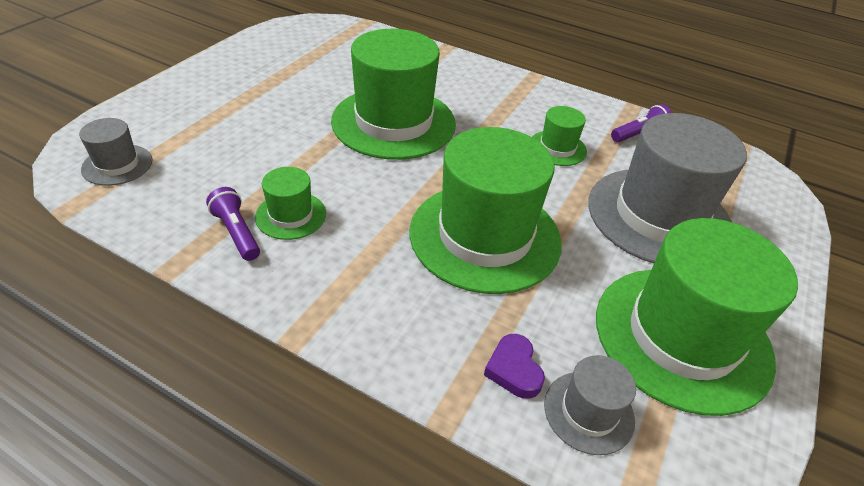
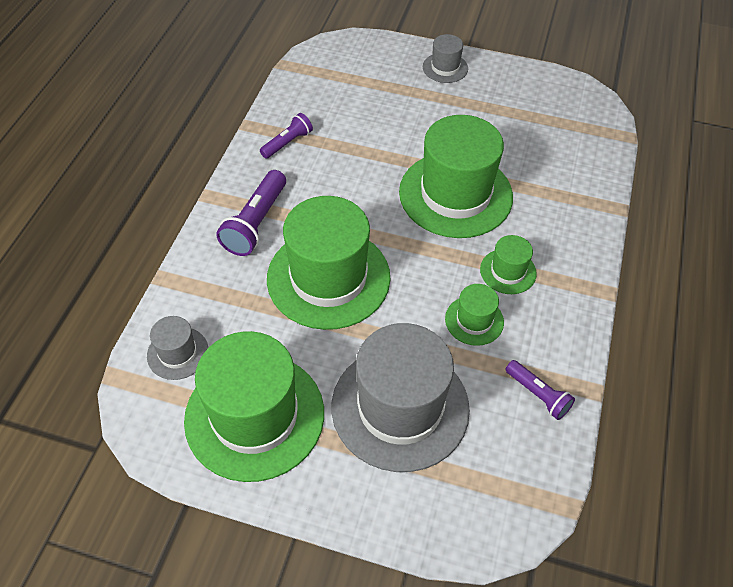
camera: 80 degrees right, 10 degrees up
(117, 165) = (333, 67): grey hat -> grey hat (445, 68)
(291, 215) = (313, 163): green hat -> green hat (508, 271)
(373, 289) = (255, 223): none -> purple flashlight
(514, 369) = (204, 309): purple heart -> none

